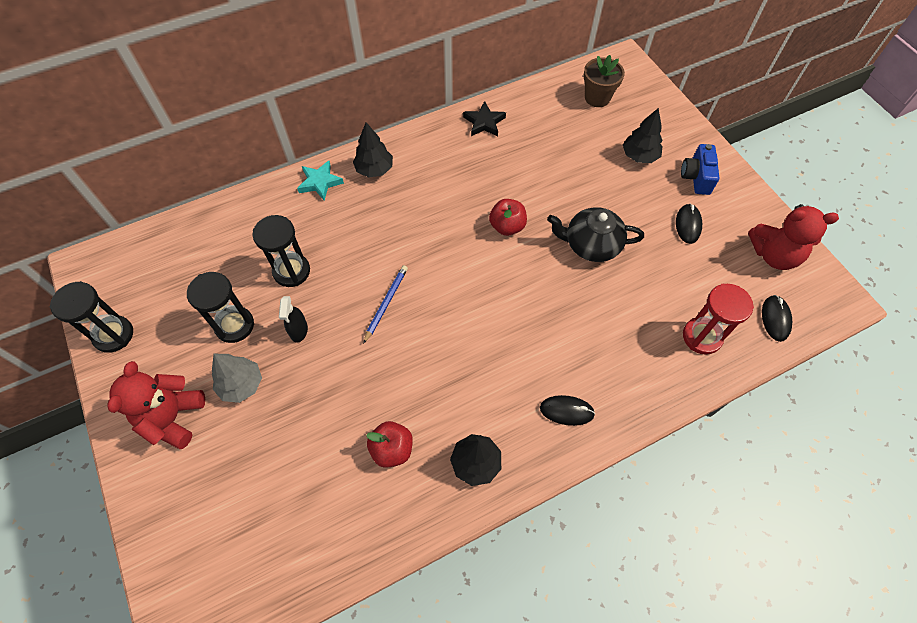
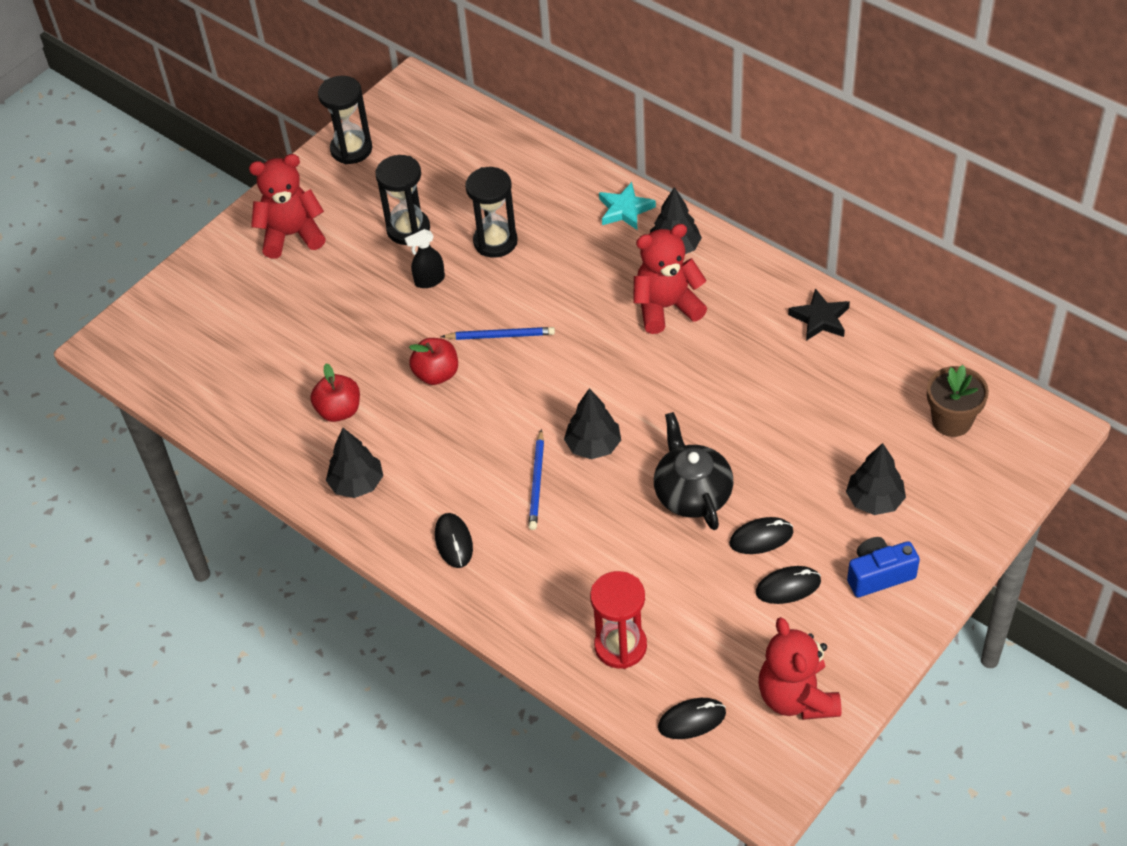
camera: 70 degrees right, 10 degrees down
(241, 384) = (349, 266): grey tree -> none
(424, 195) = (666, 307): none -> red teddy bear
(507, 226) = (668, 402): red apple -> red apple (436, 374)
(522, 285) = (593, 446): none -> black tree
(537, 333) = (537, 482): none -> blue pencil
(643, 223) = (761, 538): none -> black mouse

